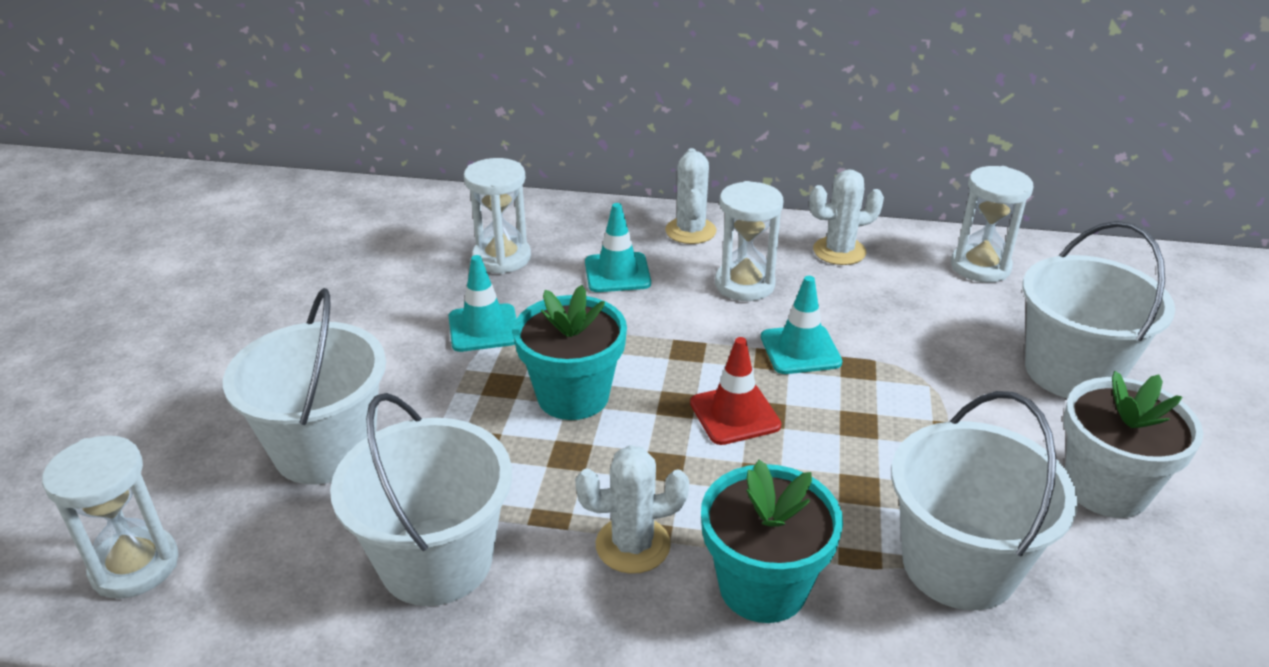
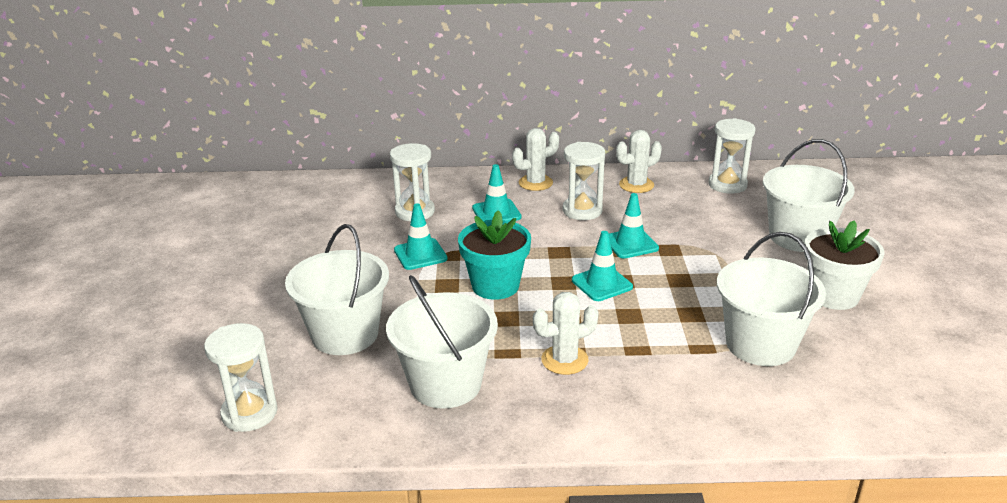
camera: 10 degrees left, 5 degrees down
(690, 231) = (535, 183): white cactus -> white cactus turned 75 degrees clockwise
(734, 414) = (602, 284): red traffic cone -> turquoise traffic cone
(763, 586) = (650, 370): turquoise flower pot -> none

